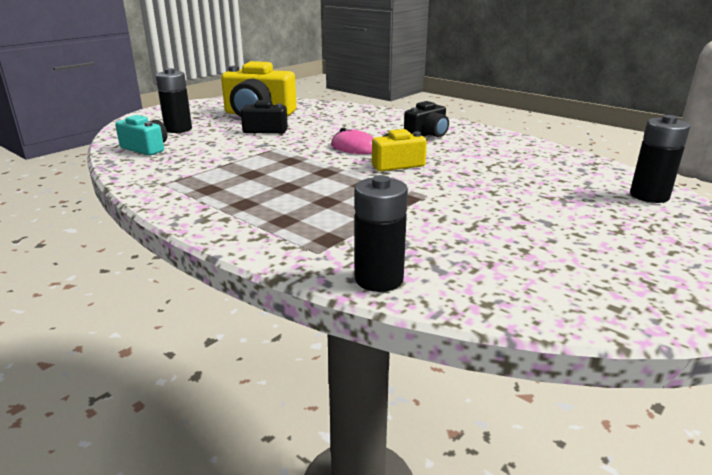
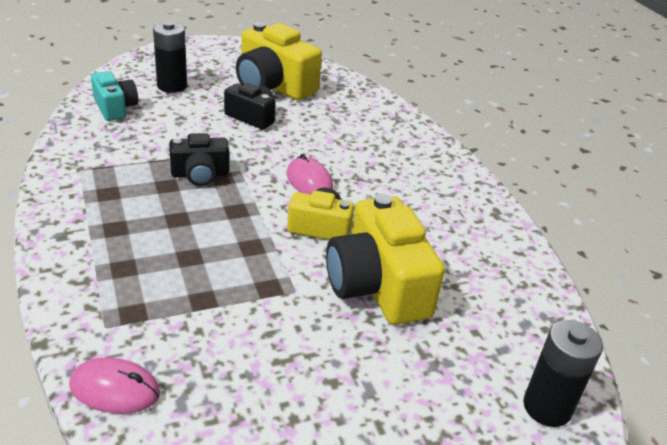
camera: 25 degrees right, 10 degrees up
(379, 279) = (115, 389): black battery -> pink mouse
(427, 134) = (415, 187): black camera -> black camera (200, 174)
(475, 178) = (377, 286): none -> yellow camera

